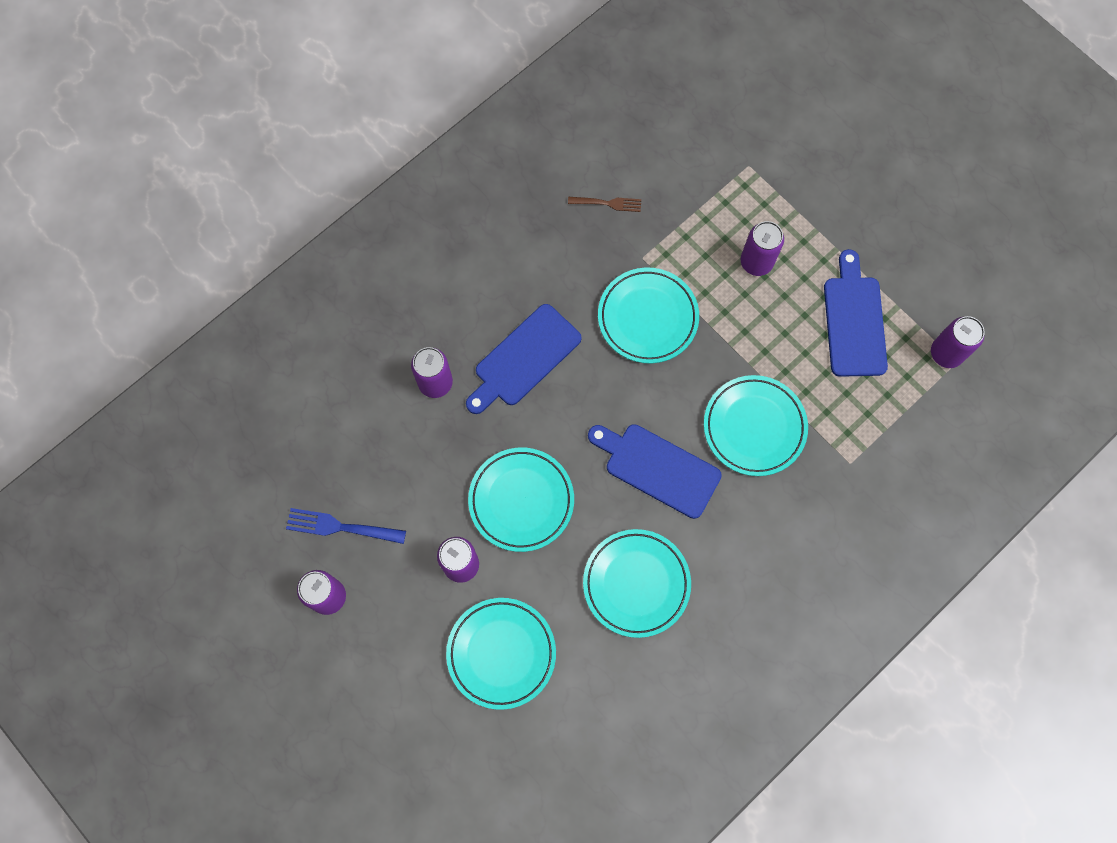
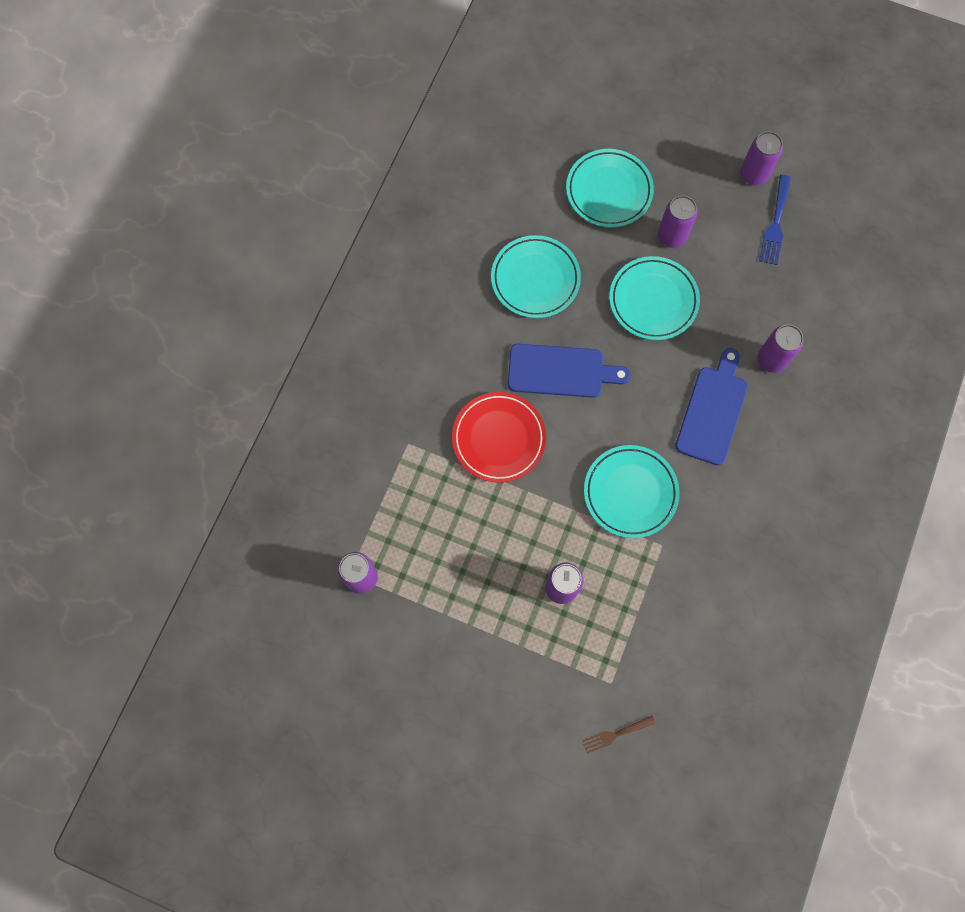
camera: 155 degrees right, 0 degrees up
(341, 527) = (775, 224): blue fork -> blue fork turned 120 degrees clockwise
(608, 203) = (718, 583): brown fork -> brown fork (615, 734)
(754, 427) = (498, 438): turquoise plate -> red plate
(854, 321) = (453, 571): blue cutting board -> none

